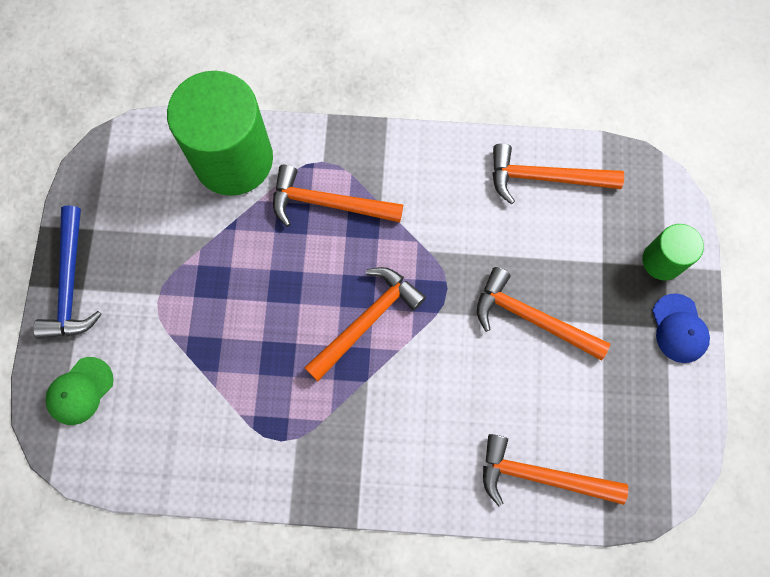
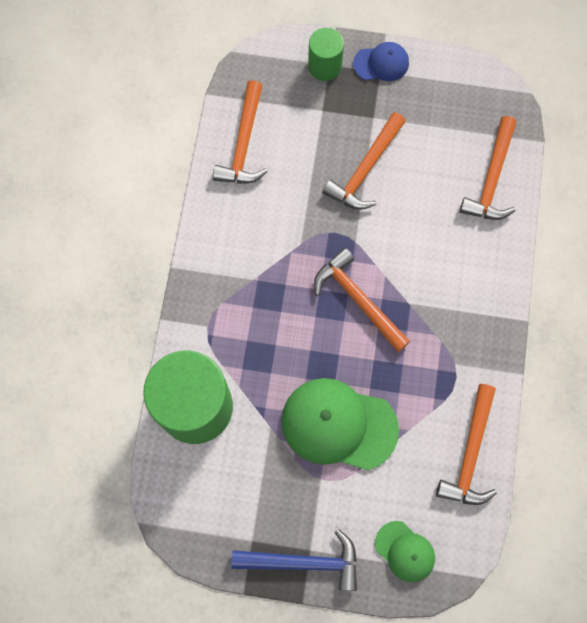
camera: 85 degrees left, 0 degrees up
(219, 309) = (338, 424): none -> green cap
(328, 203) = (248, 324): orange hammer -> orange hammer (470, 453)

